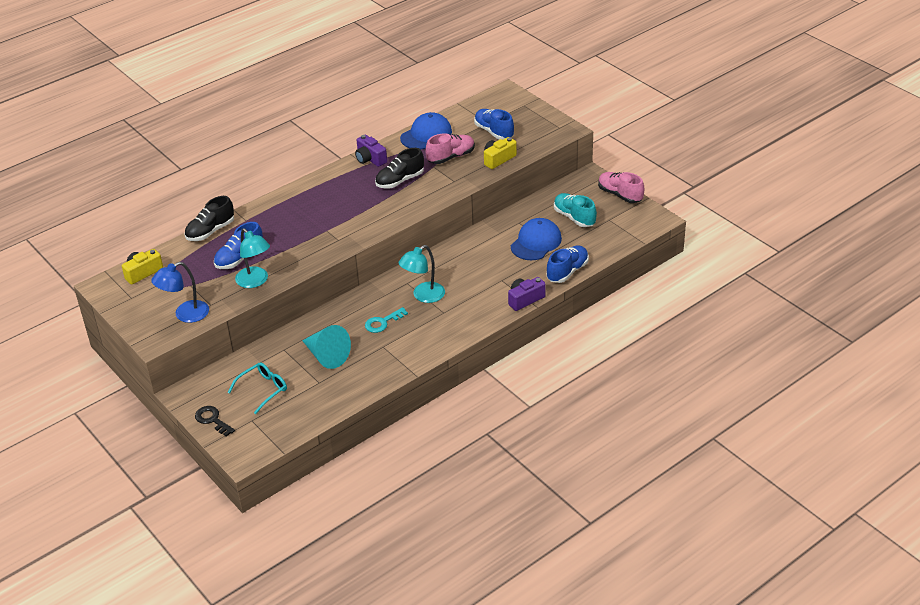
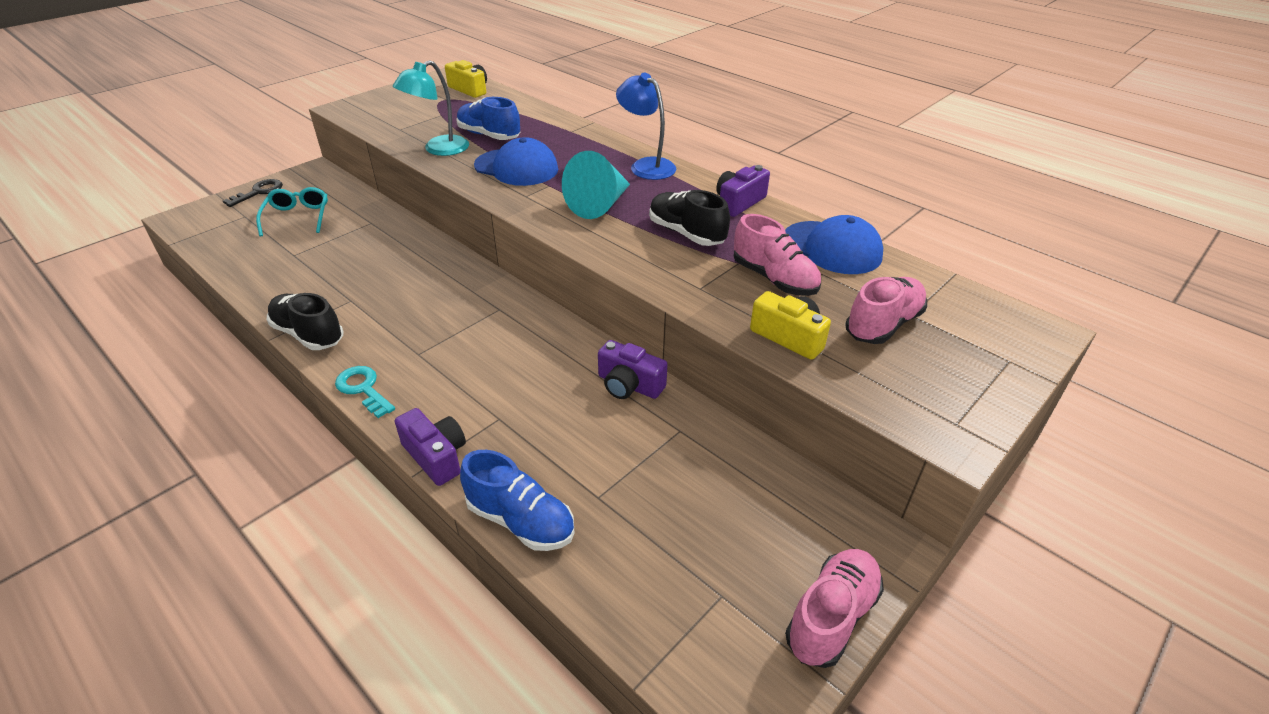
camera: 80 degrees right, 0 degrees up
(185, 315) = (384, 118): blue lamp -> blue lamp (646, 166)
(210, 231) = (547, 114): black shoe -> black shoe (308, 334)
(263, 389) = (297, 217): turquoise glasses -> turquoise glasses turned 135 degrees counterclockwise
(327, 356) = (346, 255): turquoise cone -> turquoise cone (599, 205)
(382, 322) = (406, 294): turquoise key -> turquoise key (363, 389)
(423, 296) = (464, 328): turquoise lamp -> none
(484, 236) = (629, 385): none -> purple camera
(494, 132) = (883, 325): blue shoe -> pink shoe
(536, 242) = (617, 461): blue cap -> blue cap (516, 167)
(574, 217) = (715, 523): turquoise shoe -> none

